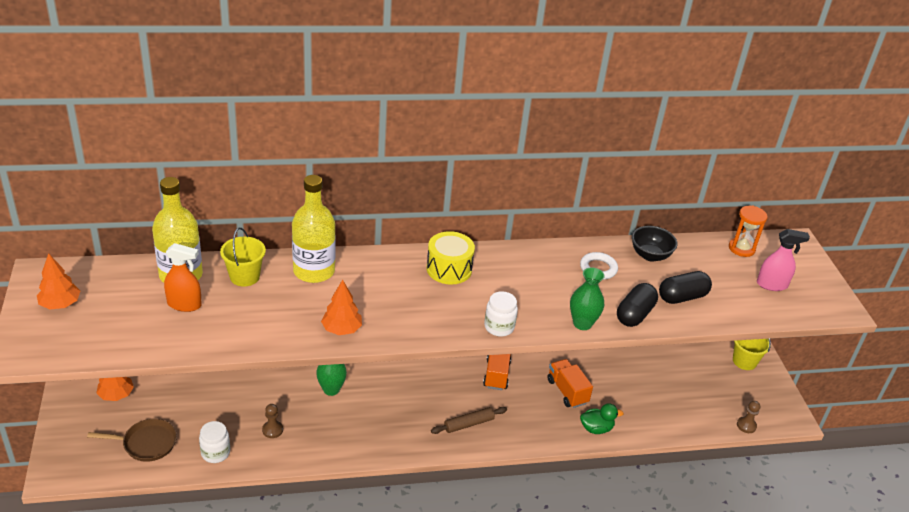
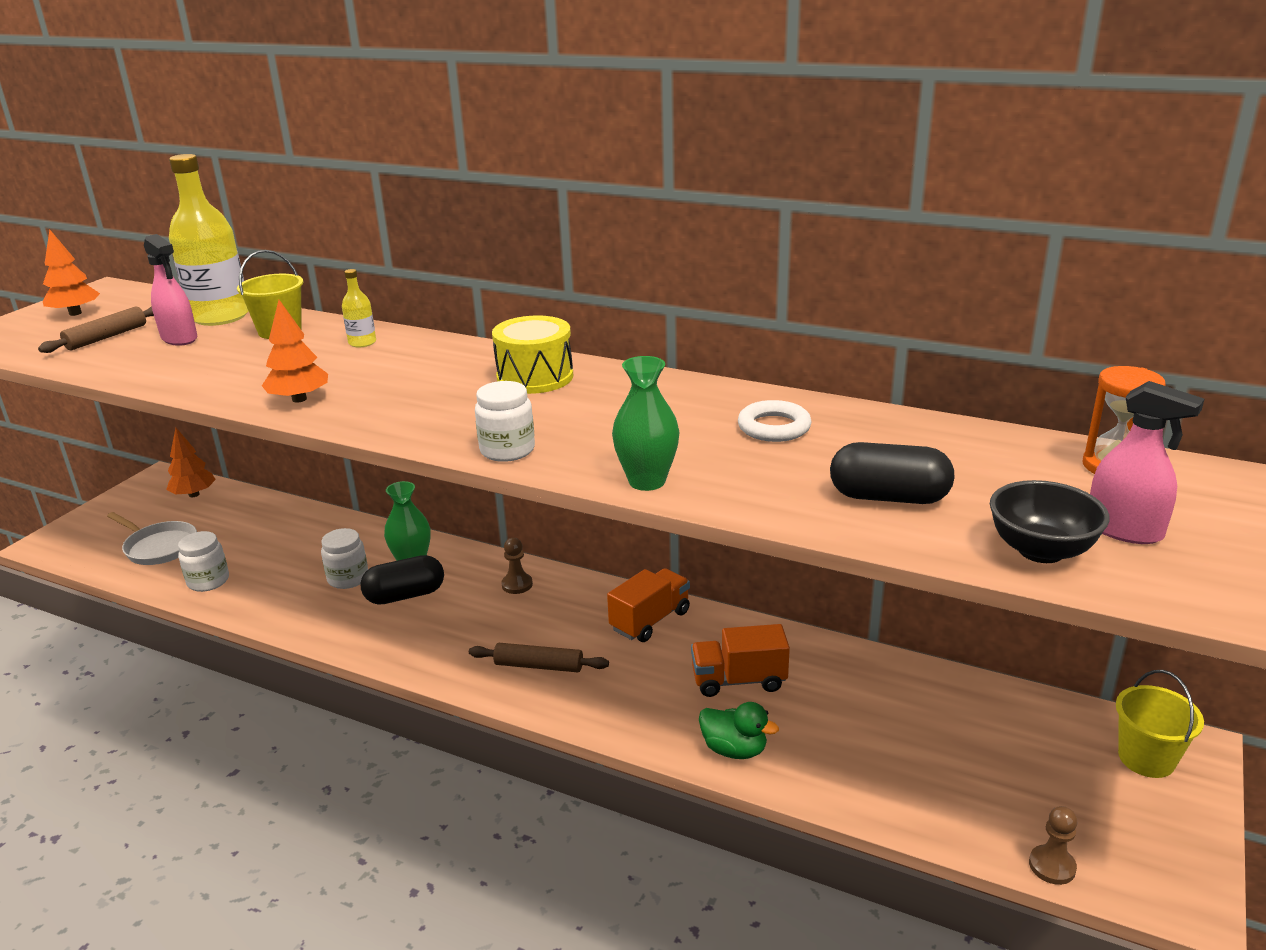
camera: 40 degrees right, 10 degrees down
(127, 319) = (106, 337): none -> brown rolling pin
(146, 443) = (159, 547): brown pan -> white pan
(184, 304) = (179, 338): orange spray bottle -> pink spray bottle
(272, 430) = (294, 581): brown pawn -> brown pawn (517, 584)
(304, 415) = (348, 578): none -> white jar
(314, 271) = (362, 343): yellow bottle -> yellow bottle, size x0.44
(567, 391) = (738, 680): orange truck -> orange truck turned 105 degrees counterclockwise
(634, 314) = (759, 495): black capsule -> black capsule (405, 595)
(650, 255) = (897, 433): black bowl -> black bowl (1040, 551)

